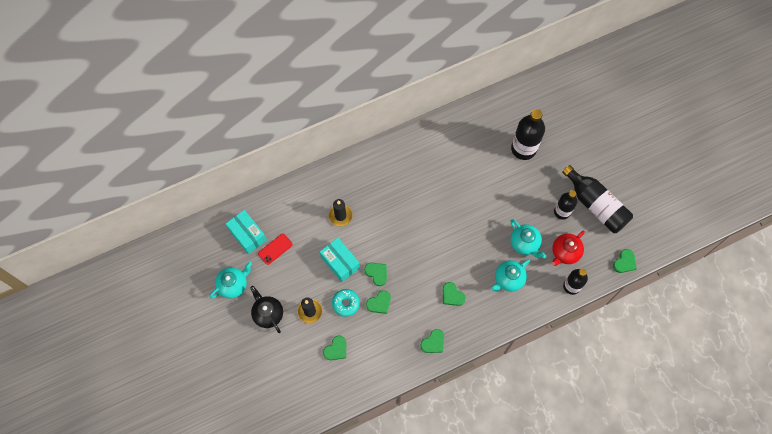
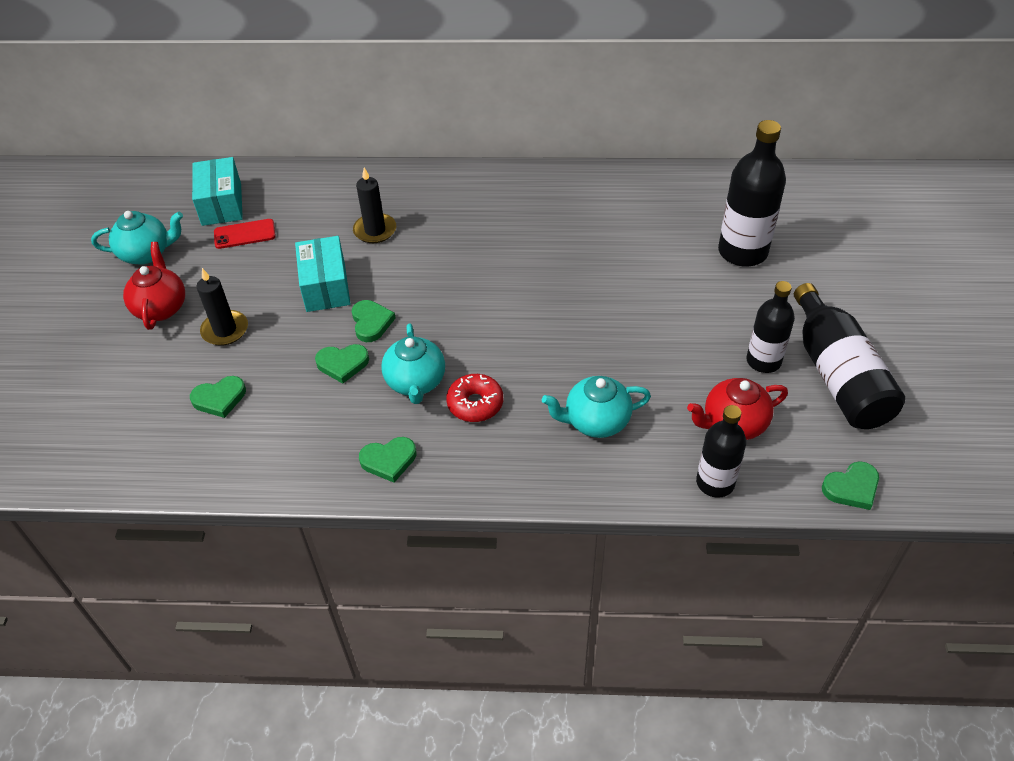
camera: 30 degrees right, 20 degrees down
(268, 314) = (161, 308): black teapot -> red teapot
(346, 303) = (288, 343): turquoise donut -> none
(452, 295) = (475, 404): green heart -> red donut
(525, 243) = (662, 381): turquoise teapot -> turquoise teapot (416, 382)

